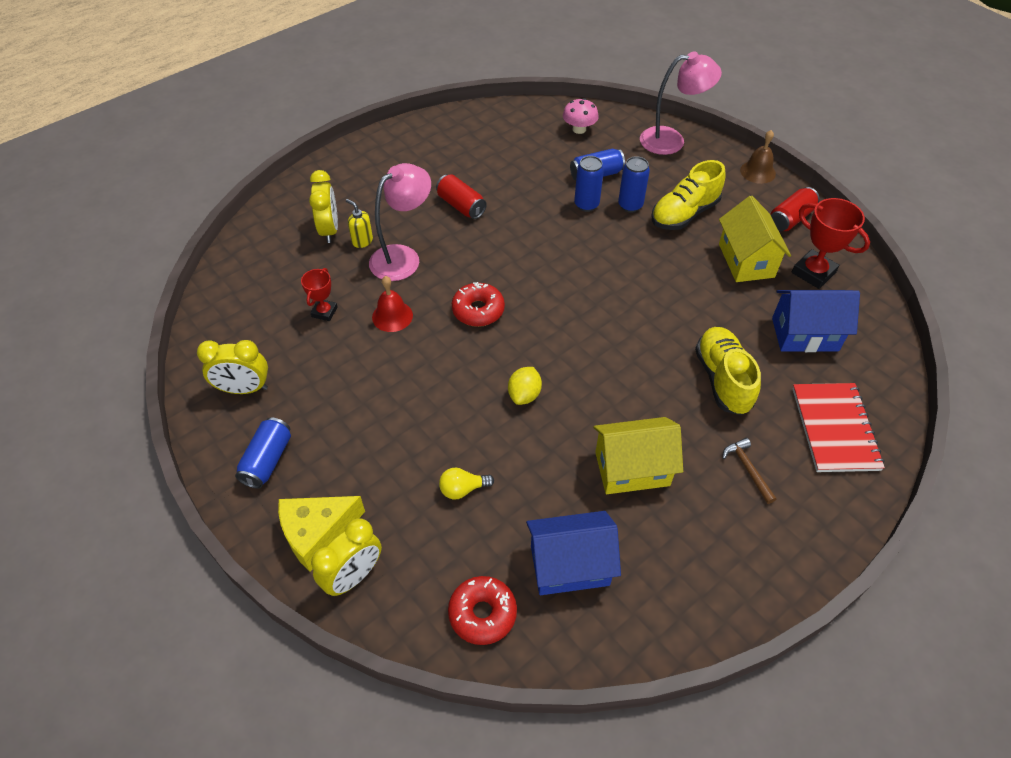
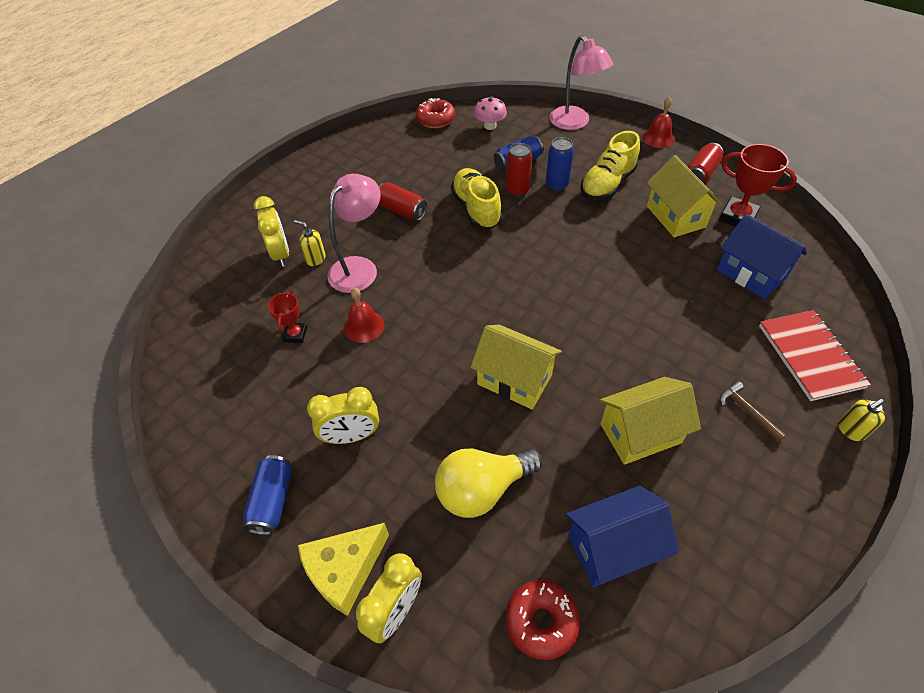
camera: 10 degrees left, 0 degrees up
(244, 389) = (230, 429): yellow clock -> yellow clock (351, 436)
(462, 489) = (482, 489): yellow light bulb -> yellow light bulb, size x2.01
(478, 310) = (446, 305): red donut -> red donut (435, 119)
(524, 395) = (514, 380): yellow lemon -> yellow house
(586, 205) = (517, 191): blue can -> red can
(671, 140) = (574, 123): pink lamp -> pink lamp turned 75 degrees clockwise
(723, 379) = (694, 329): yellow shoe -> yellow shoe (476, 209)
(757, 172) = (658, 138): brown bell -> red bell
(805, 334) = (751, 274): blue house -> blue house turned 60 degrees clockwise
(847, 508) = (850, 430): none -> yellow soap dispenser

